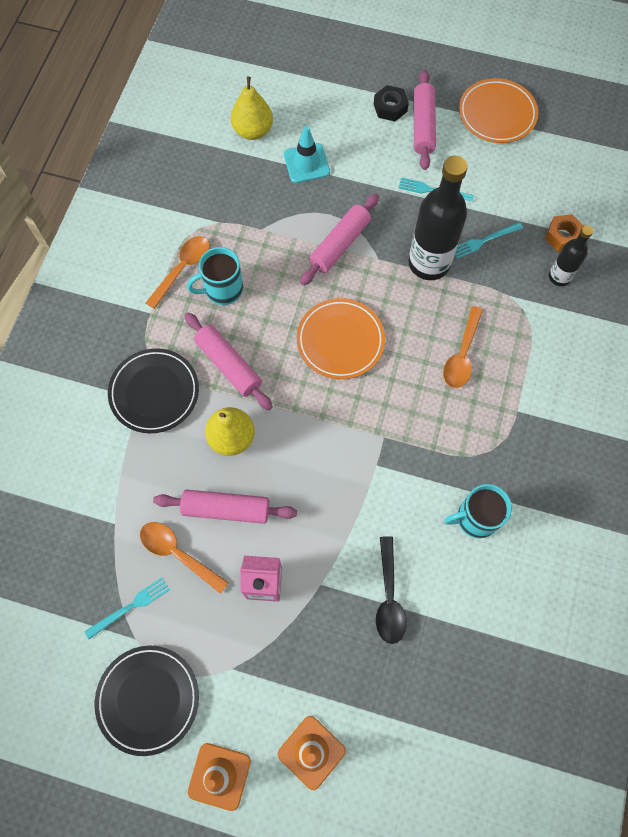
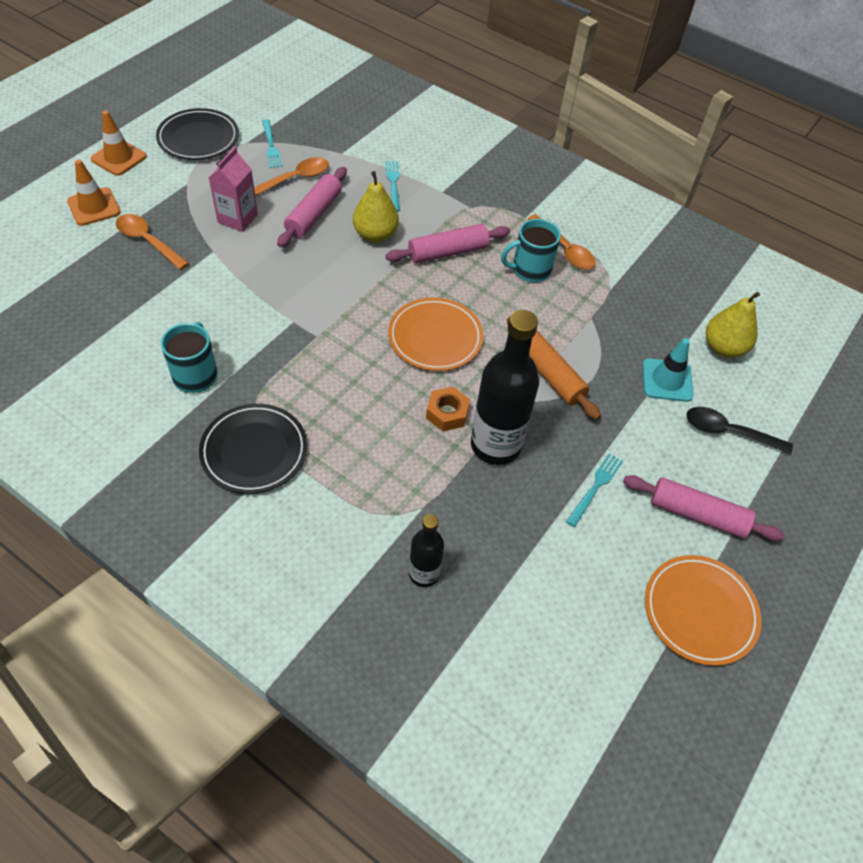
camera: 105 degrees right, 15 degrees down
(154, 392) = (444, 200): black plate -> black plate (254, 451)
(222, 290) = (530, 270): turquoise mug -> turquoise mug turned 105 degrees counterclockwise
(339, 244) = (549, 374): pink rolling pin -> orange rolling pin
(389, 597) = (171, 289): black spoon -> black spoon (728, 432)
(390, 107) = (734, 489): black nut -> none
(462, 355) = (370, 432): orange spoon -> orange spoon (147, 241)
(484, 240) = (505, 513): turquoise fork -> turquoise fork (393, 184)
(562, 236) = (479, 605): orange nut -> orange nut (447, 413)

